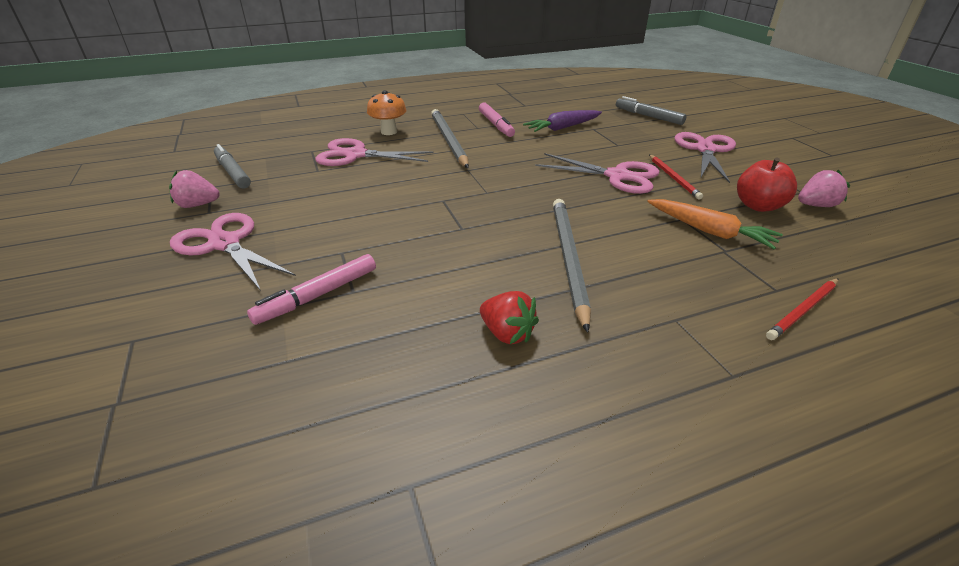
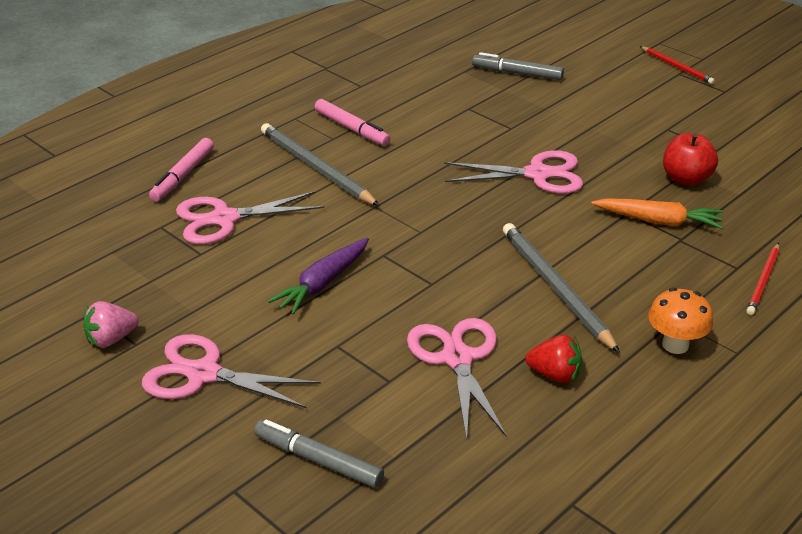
camera: 25 degrees left, 0 degrees up
(233, 172) = (97, 285): grey marker -> grey marker (318, 460)
(317, 295) = (361, 395): pink marker -> pink marker (183, 176)
(389, 132) = (229, 172): orange mushroom -> orange mushroom (675, 345)
(562, 128) = (433, 115): purple carrot -> purple carrot (322, 283)
(673, 178) = (593, 162): red pencil -> red pencil (677, 67)
(705, 150) = (603, 113): pink scissors -> pink scissors (457, 358)
(816, 205) = (734, 164): pink strawberry -> none

